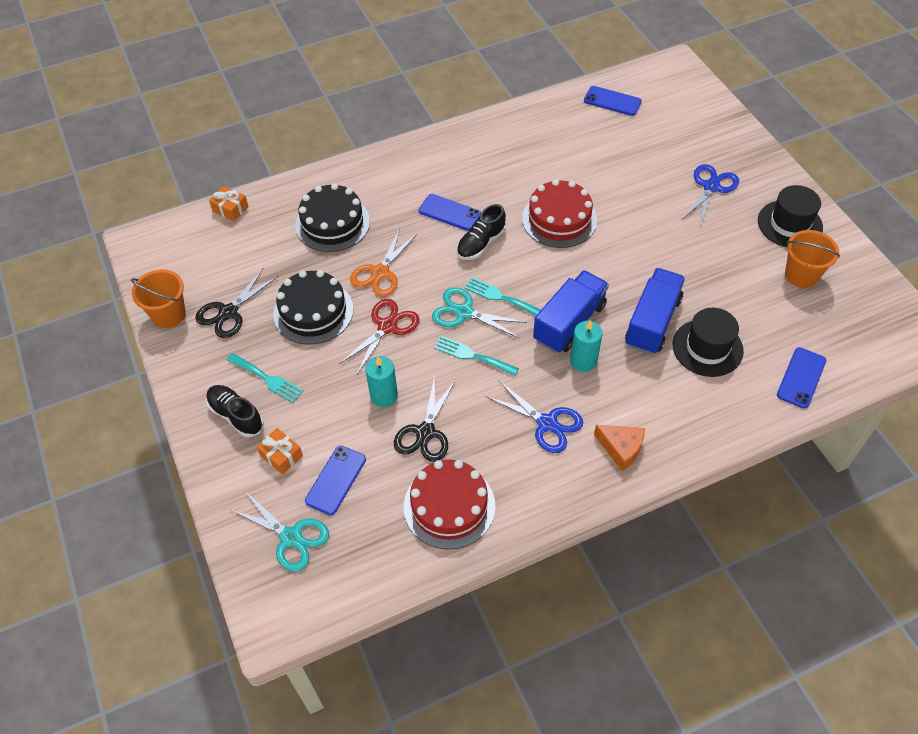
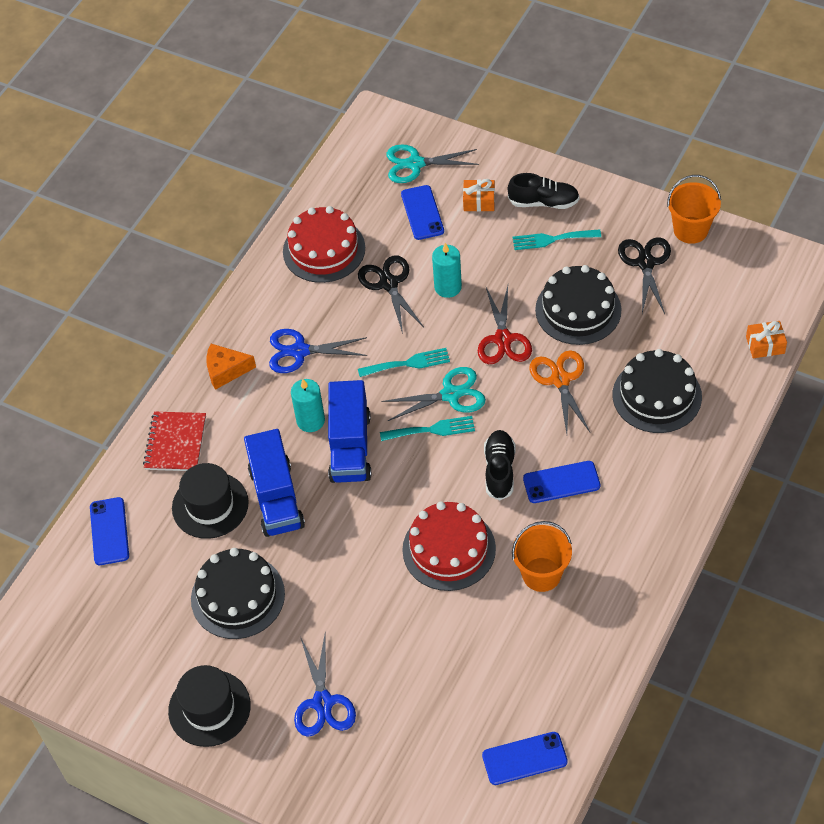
camera: 145 degrees right, 0 degrees up
(705, 414) = (176, 443): none -> red notebook
(727, 275) = (238, 596): none -> black cake
(801, 275) = (164, 647): orange bucket -> orange bucket (541, 574)

